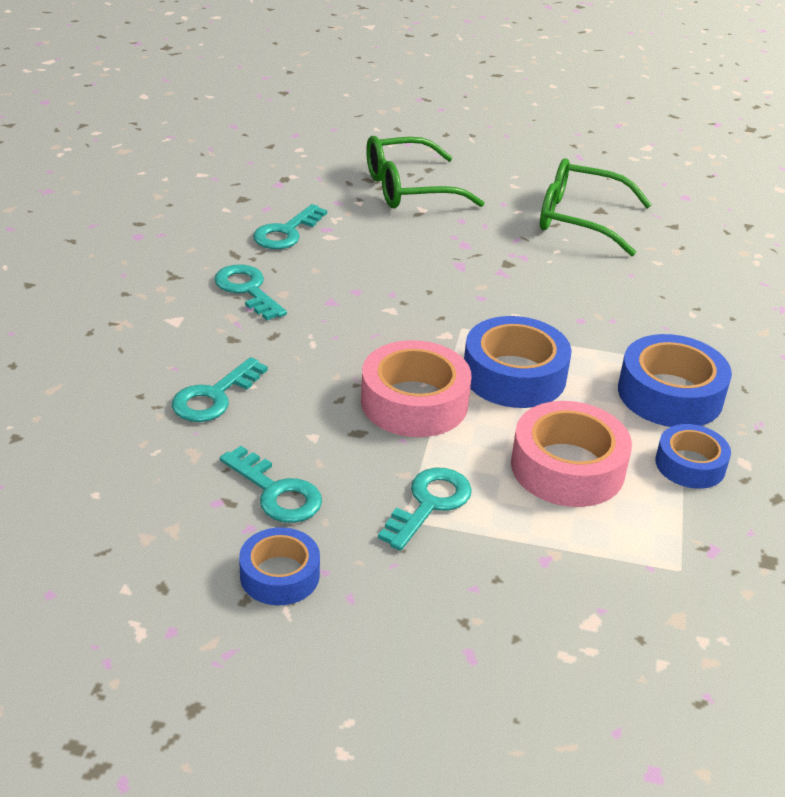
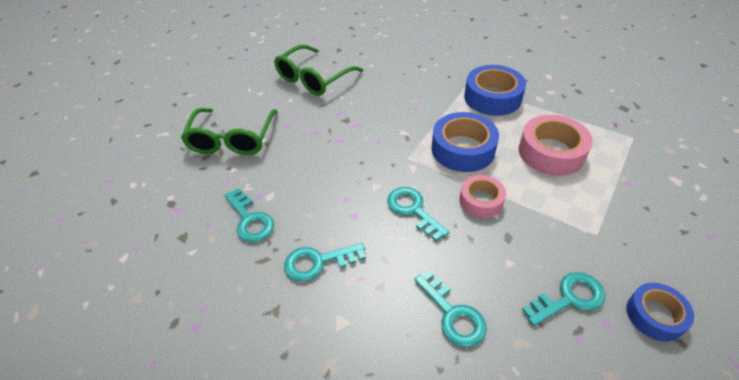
camera: 65 degrees left, 10 degrees up
(414, 402) = (481, 201): pink tape -> pink tape, size x0.62
(429, 503) = (581, 219): turquoise key -> turquoise key (413, 210)
(690, 465) = (552, 109): blue tape -> none

